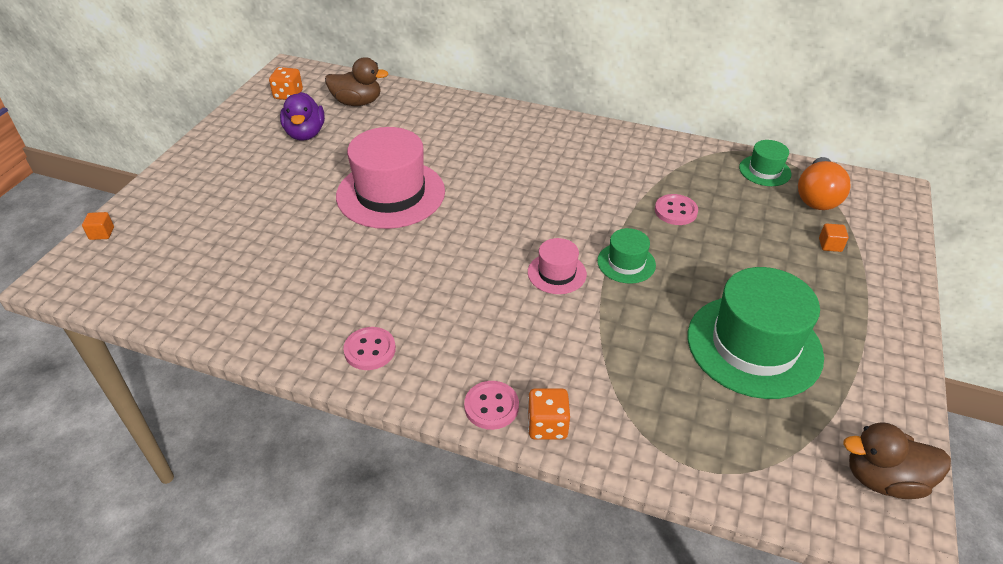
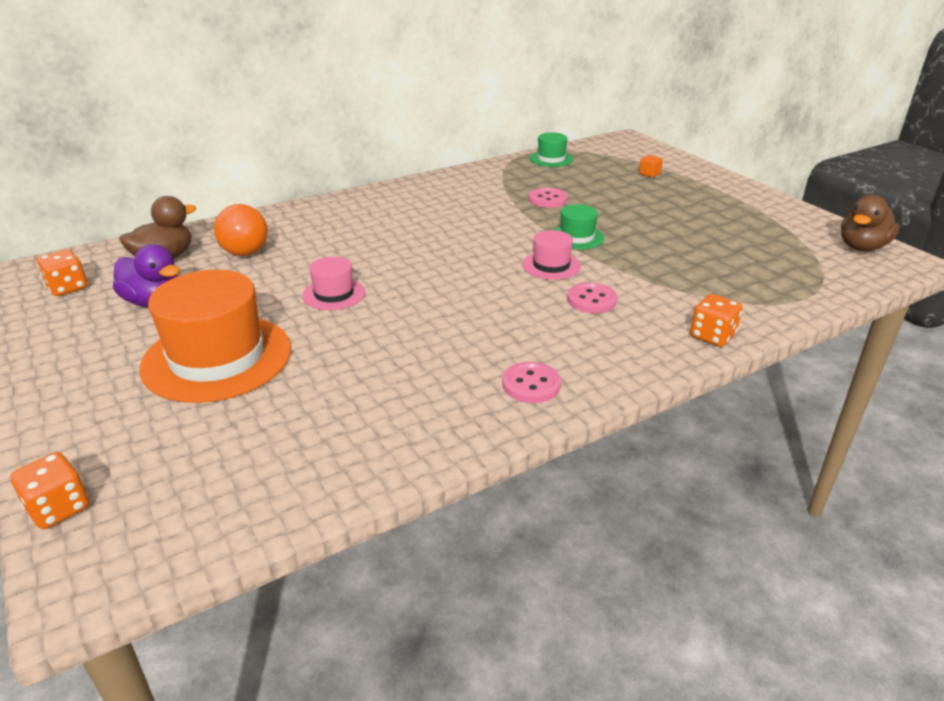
camera: 50 degrees left, 10 degrees down
(102, 233) = (59, 508): orange cube -> orange dice
(271, 195) = (217, 358): none -> orange hat
(390, 193) = (334, 294): pink hat -> pink hat, size x0.49
(491, 406) = (667, 351): pink button -> pink button (591, 300)
(754, 345) = (712, 233): green hat -> none
(817, 197) = (600, 158): orange light bulb -> orange light bulb (241, 247)

